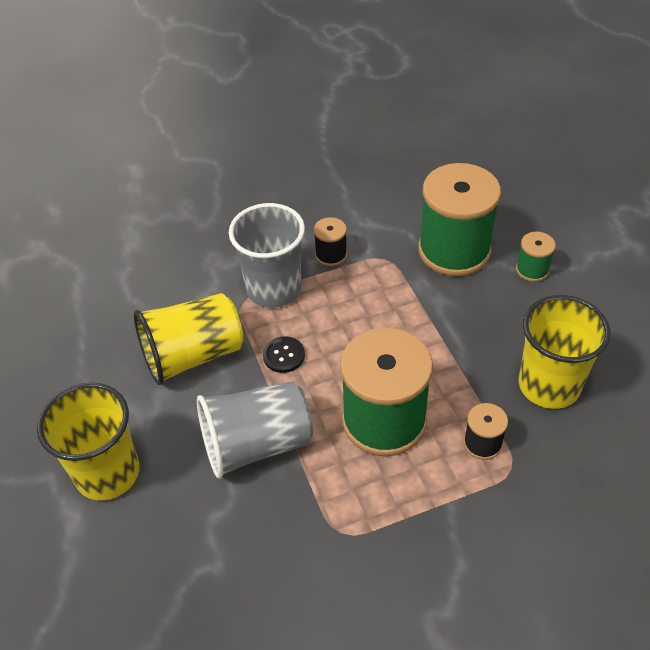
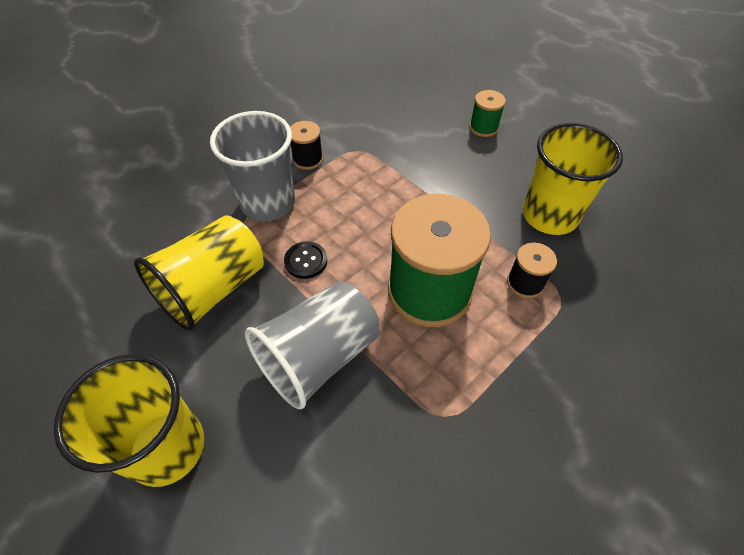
camera: 25 degrees left, 5 degrees up
(454, 250) = (413, 129): green spool -> none

